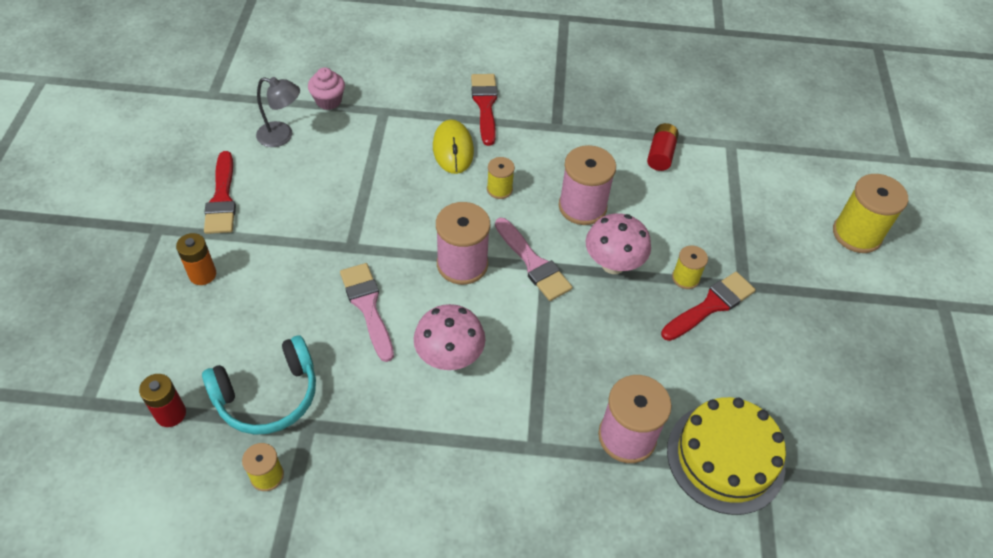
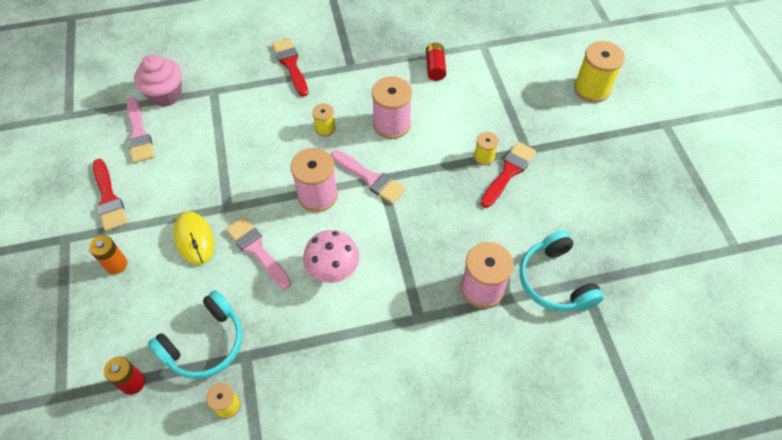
camera: 15 degrees left, 5 degrees up
(282, 136) = (139, 134): grey lamp -> pink brush
(328, 101) = (166, 94): pink cupcake -> pink cupcake, size x1.53
(453, 149) = (278, 106): yellow mouse -> yellow mouse (194, 239)
(613, 264) = (429, 162): pink mushroom -> none
(725, 457) = (555, 281): yellow cake -> turquoise headphones

